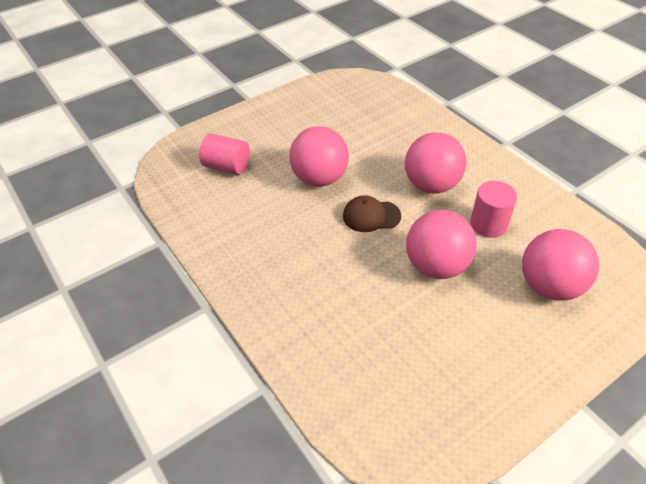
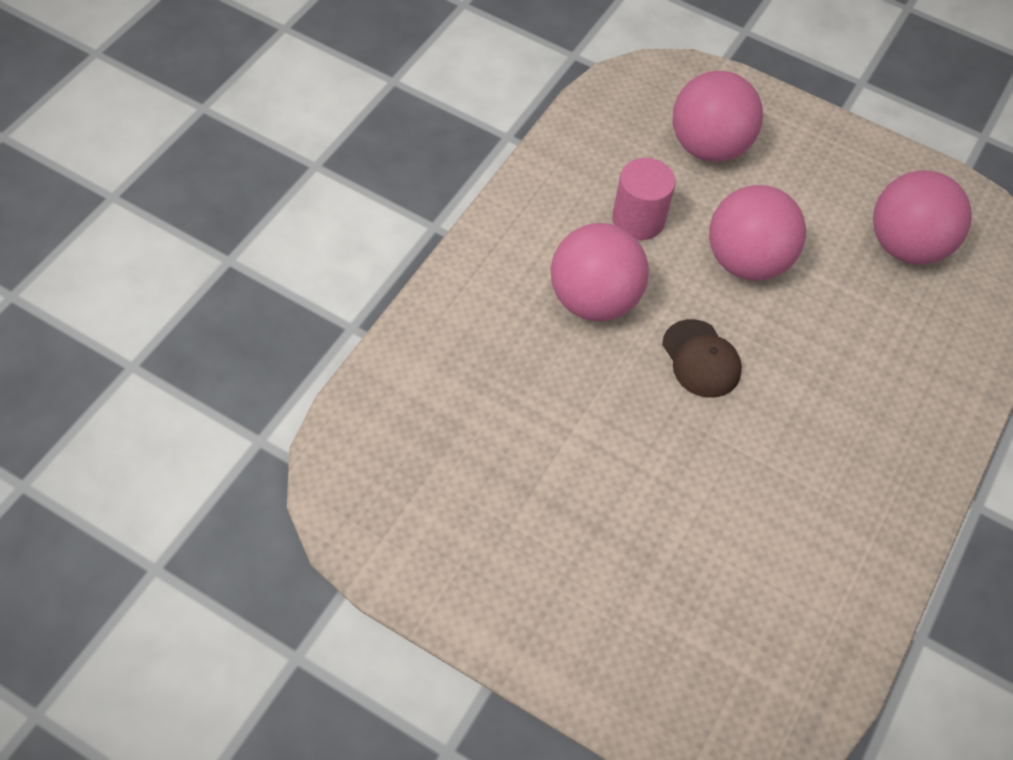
camera: 120 degrees left, 10 degrees up
(227, 166) = (709, 618): pink cylinder -> none
(319, 178) = (660, 456): pink ball -> pink ball (906, 246)

